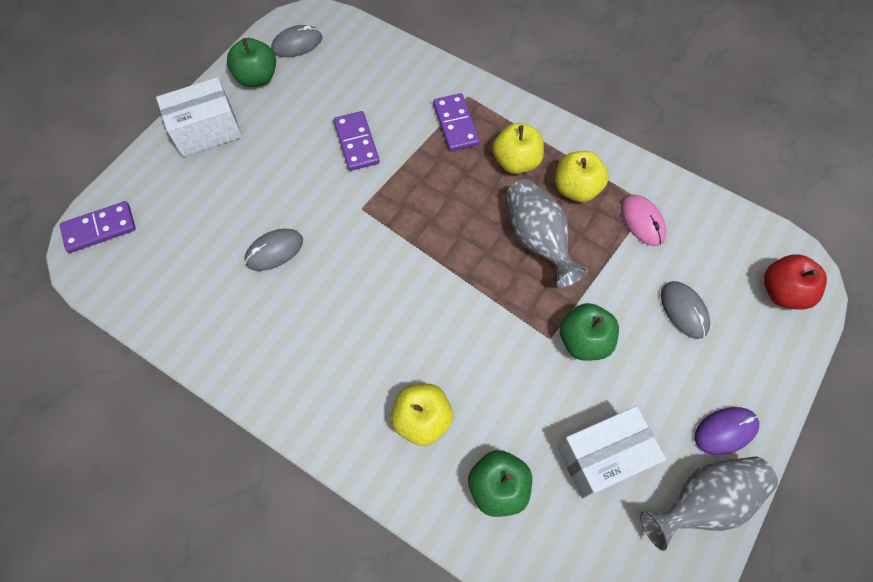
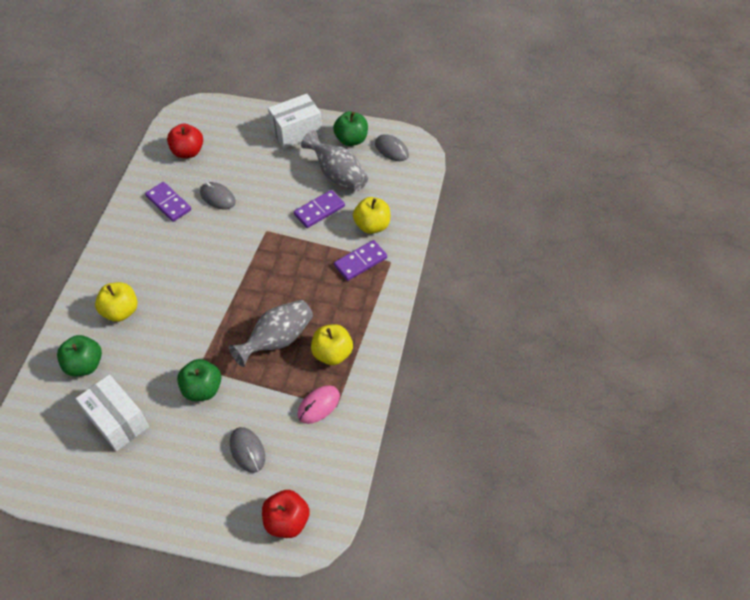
camera: 70 degrees right, 10 degrees down
(99, 228) = (205, 112): purple domino -> purple domino (168, 203)
(166, 269) = (188, 152): none -> red apple
(207, 130) = (296, 131): white box -> white box turned 75 degrees counterclockwise
(516, 162) = (342, 308): yellow apple -> yellow apple (372, 225)
(684, 310) = (247, 450): grey mouse -> grey mouse turned 75 degrees counterclockwise
(703, 501) = (99, 491): grey vase -> grey vase (338, 175)
(725, 431) = (155, 497): purple mouse -> none

